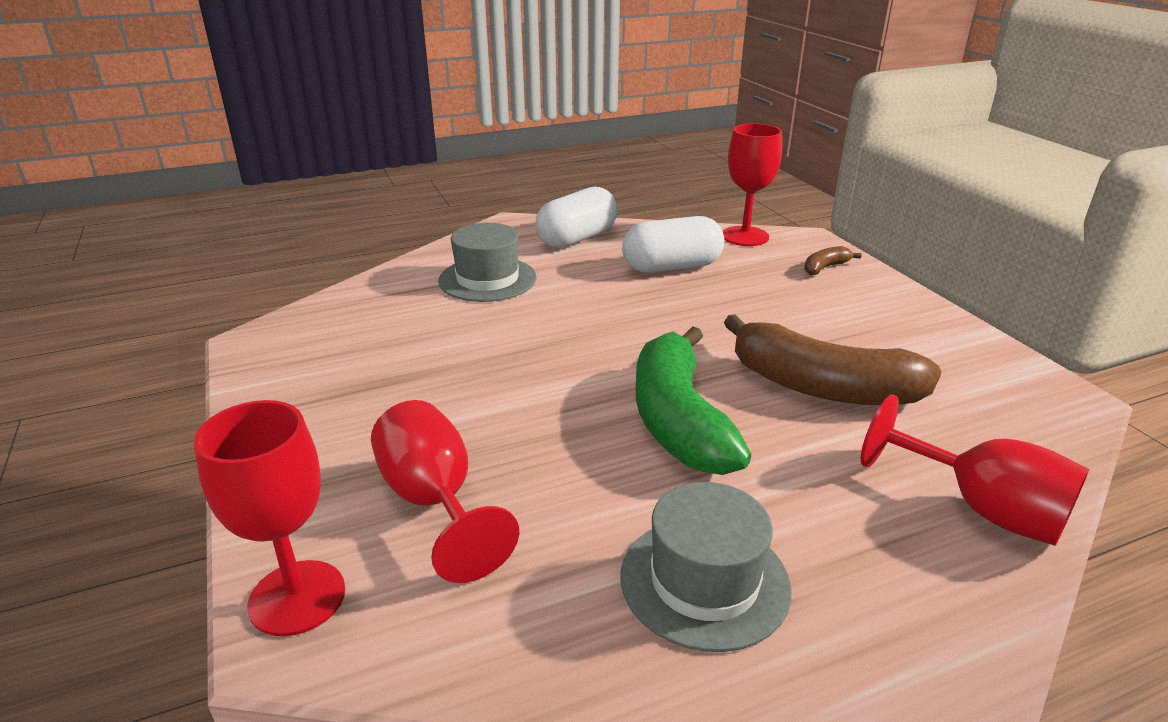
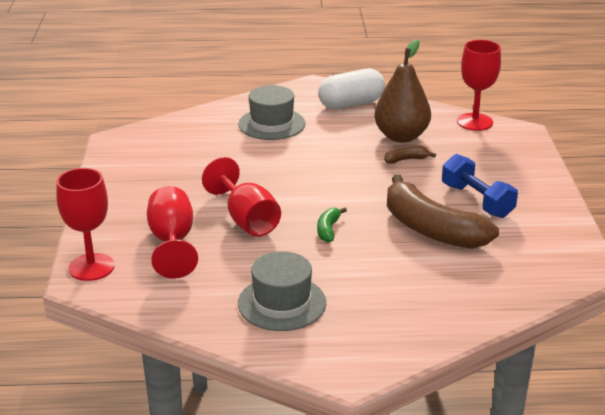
camera: 20 degrees right, 0 degrees up
(672, 267) = (401, 136): white capsule -> brown pear
(678, 420) = (328, 230): green banana -> green banana, size x0.42
(825, 267) = (512, 155): brown banana -> brown banana (406, 159)
(841, 333) = (477, 201): none -> blue dumbbell
(982, 509) = (460, 307): red goblet -> red goblet (247, 220)

